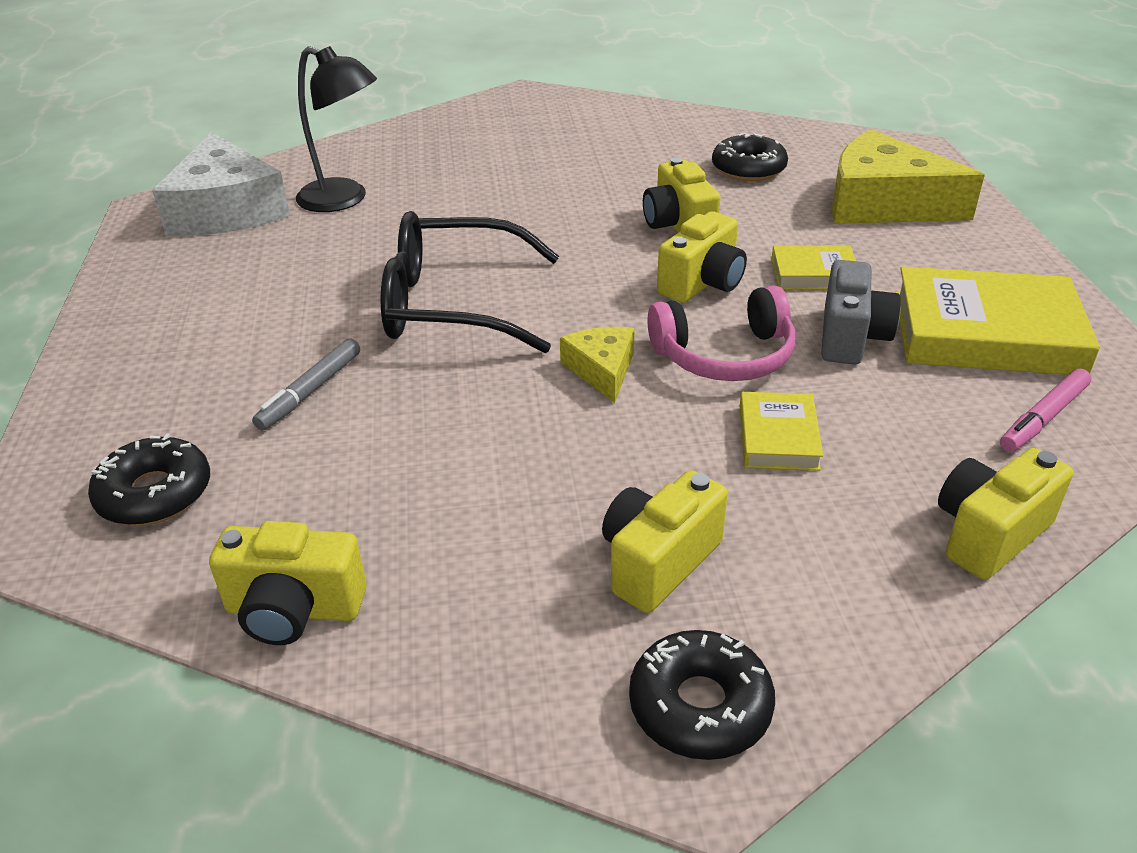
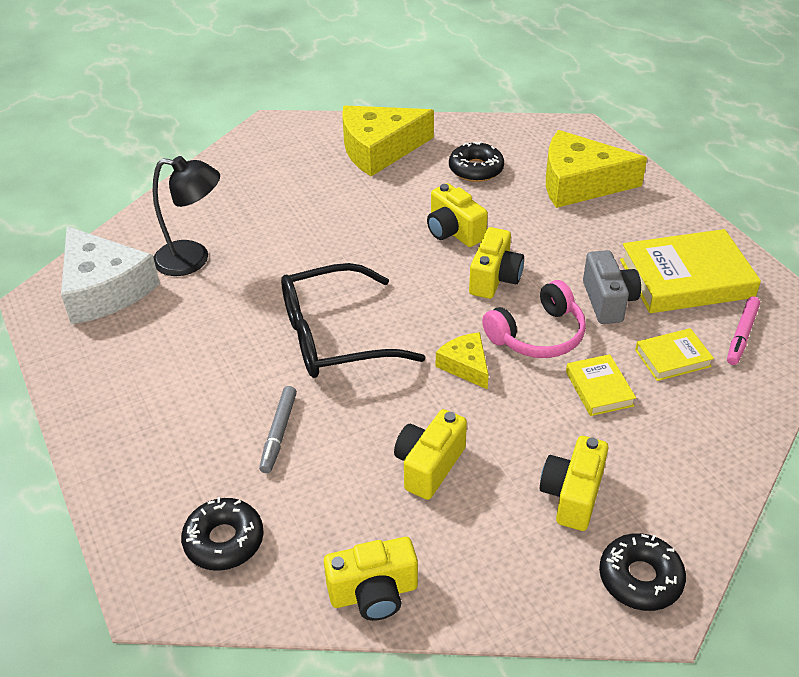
camera: 20 degrees left, 5 degrees up
(637, 133) = (379, 149): none -> yellow cheese
(813, 273) = (562, 254): yellow book -> yellow book (672, 358)
(989, 534) = (743, 424): yellow camera -> yellow camera (429, 466)

